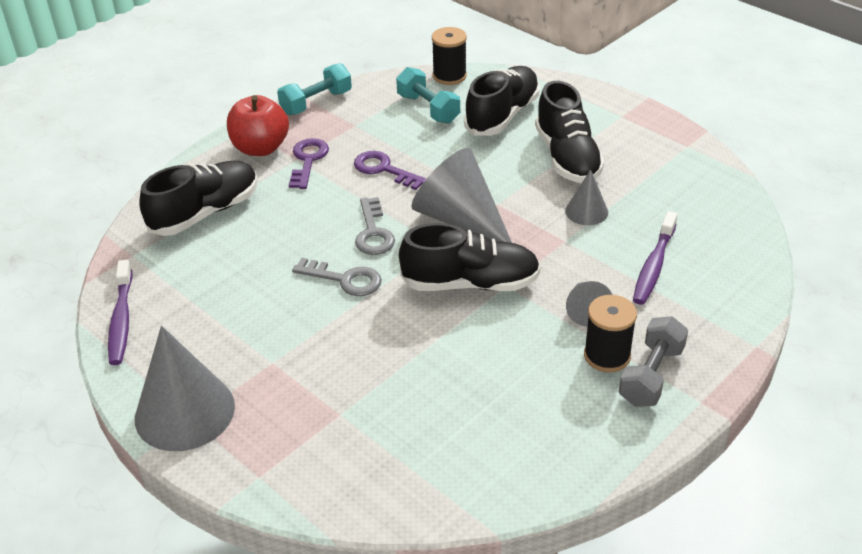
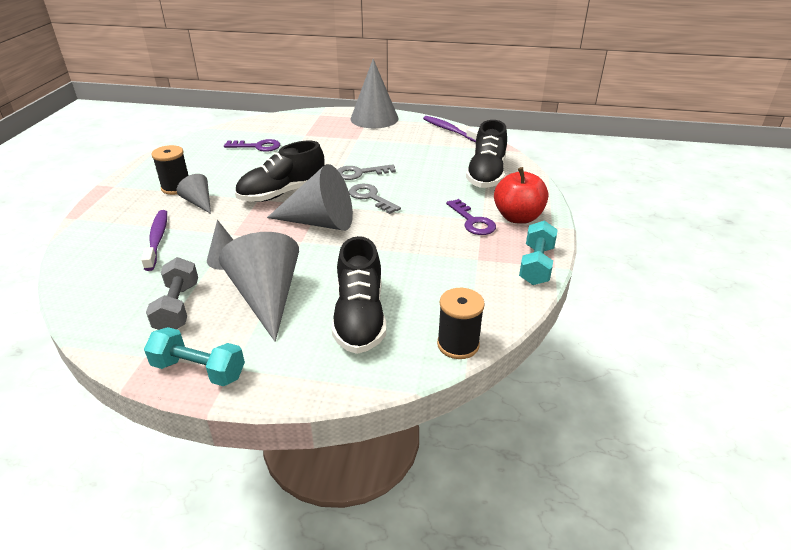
camera: 145 degrees right, 5 degrees down
(384, 169) = (410, 234): purple key -> purple key (257, 146)
(428, 109) = (436, 297): turquoise dumbbell -> turquoise dumbbell (199, 370)
(567, 157) = (267, 297): black shoe -> grey cone
(651, 375) = (146, 187): grey dumbbell -> grey dumbbell (177, 307)

